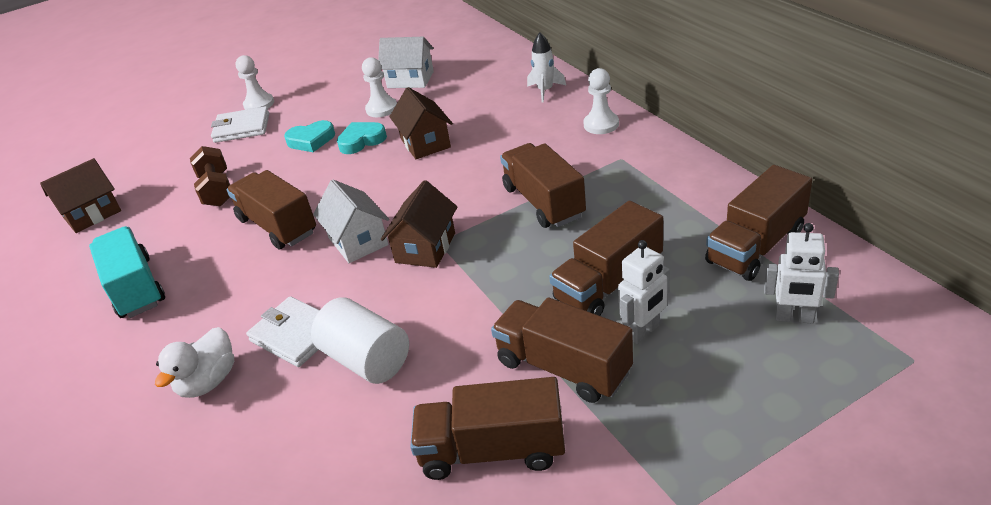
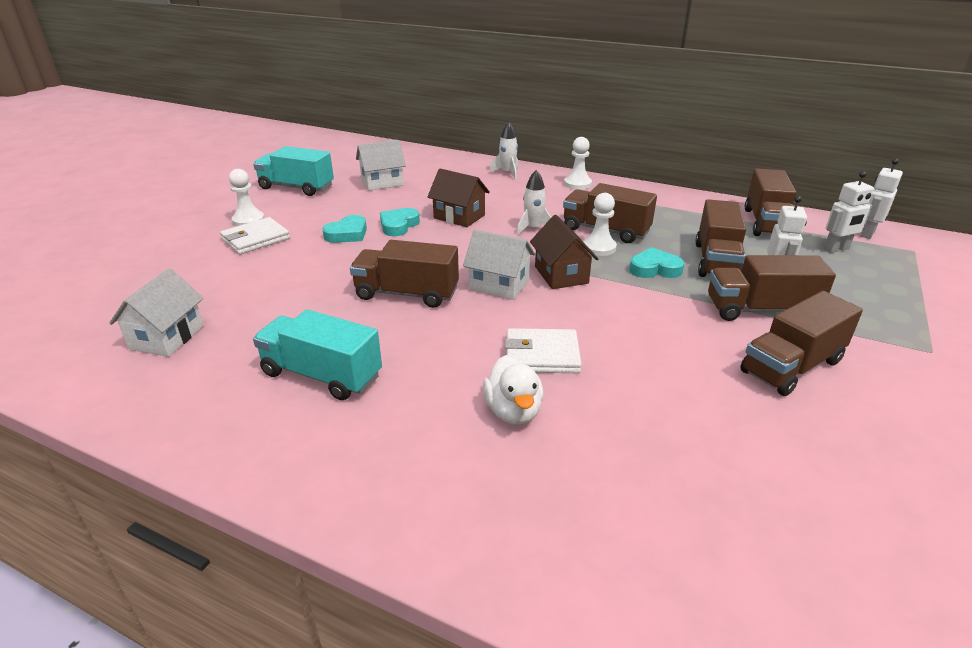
camera: 40 degrees left, 5 degrees down
(92, 214) = (167, 337): brown house -> white house
(217, 190) = (299, 285): brown dumbbell -> none
(334, 71) = (296, 187): none -> turquoise truck
(366, 359) = (625, 350): white cylinder -> none
(381, 109) = (384, 203): white pawn -> white pawn (599, 248)
(474, 178) = (533, 228): none -> white rocket
(525, 271) = (654, 269): none -> turquoise heart
(883, 308) = (867, 233): none -> white robot

